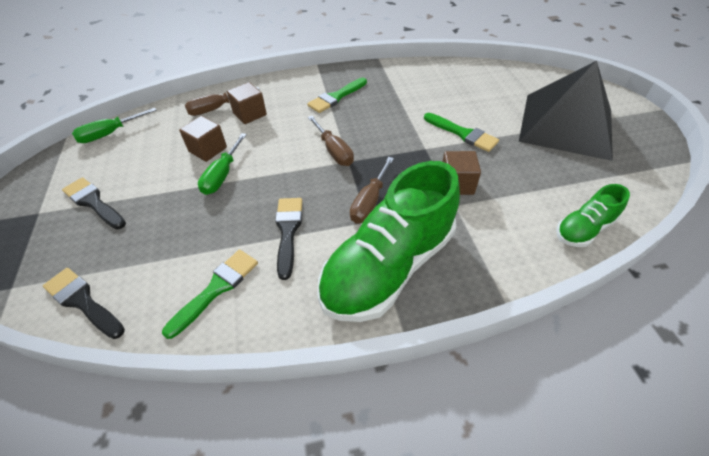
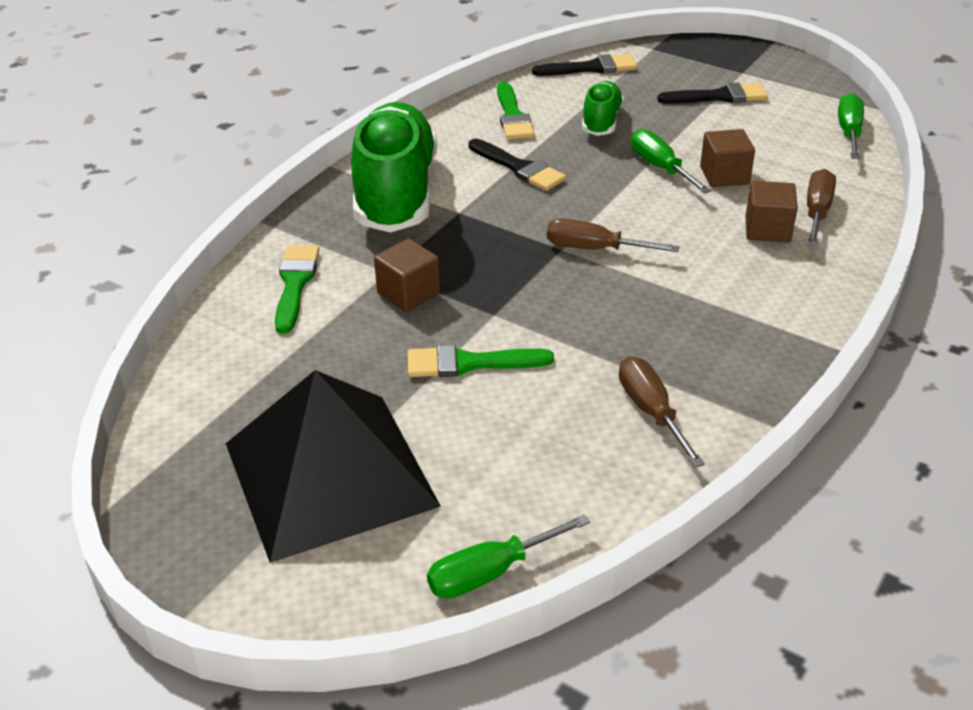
camera: 135 degrees right, 10 degrees down
(336, 97) = (714, 314): green brush -> green brush (295, 284)
(369, 202) = (480, 226): brown screwdriver -> brown screwdriver (651, 411)
(526, 73) = (490, 572): none -> green screwdriver
(583, 229) = (225, 324): green shoe -> green shoe (601, 121)

